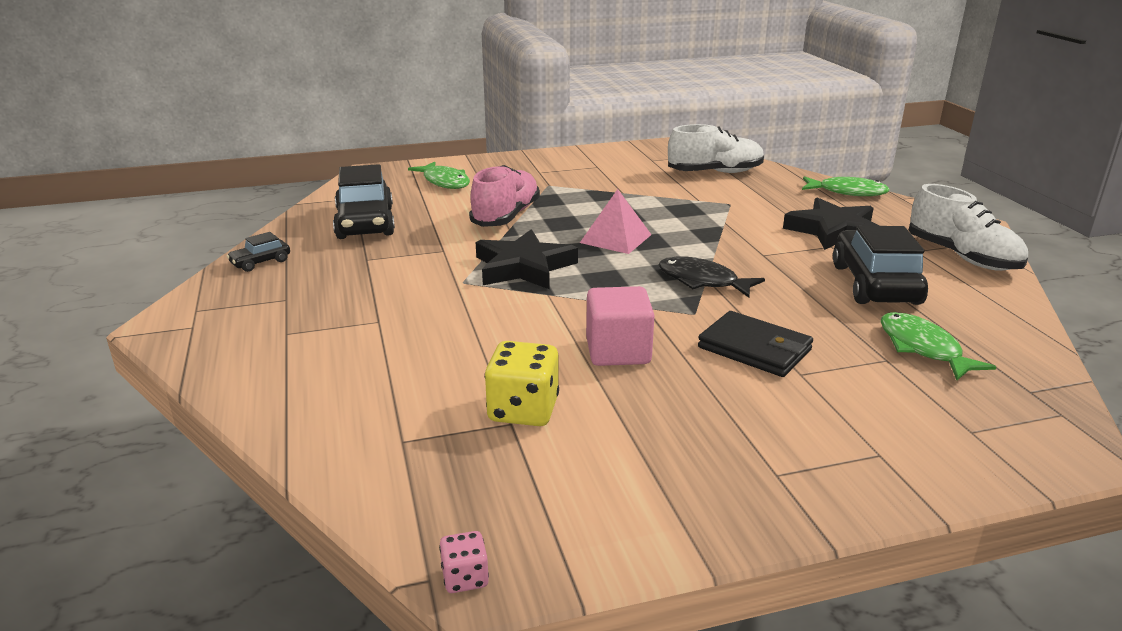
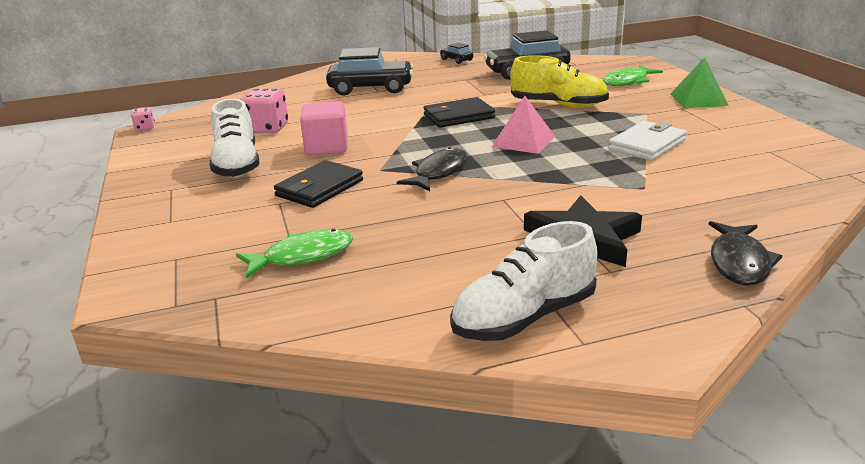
camera: 90 degrees right, 0 degrees up
(506, 216) = (558, 105): pink shoe -> yellow shoe
(518, 164) = (698, 99): none -> green pyramid
(523, 267) = (458, 116): black star -> black wallet
(523, 410) = (267, 128): yellow dice -> pink dice
(634, 193) = (647, 145): none -> white wallet
(715, 172) = (751, 182): white shoe -> white shoe (237, 165)
(847, 192) = (739, 262): green fish -> black fish
(875, 284) = (437, 249): black car -> black car (371, 88)

